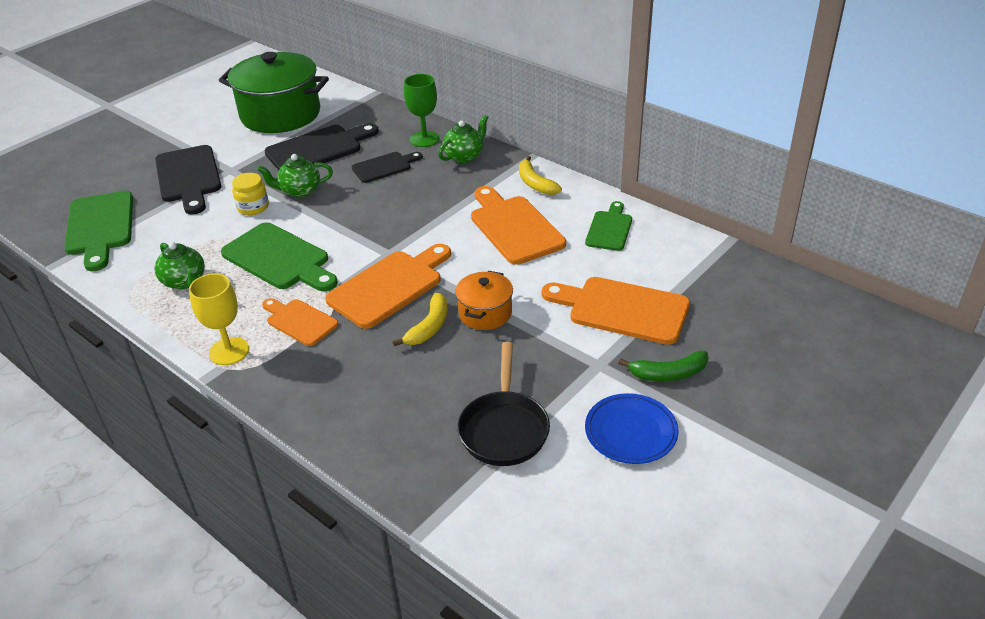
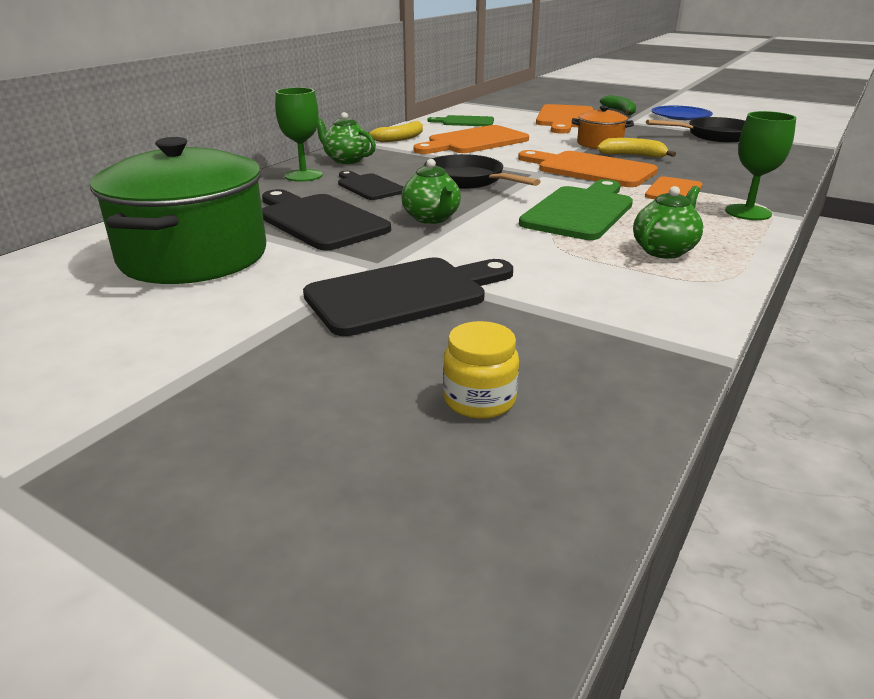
camera: 100 degrees left, 10 degrees down
(100, 227) = (586, 341): green cutting board -> none
(229, 351) = (748, 212): yellow goblet -> green goblet
(253, 207) = (479, 238): yellow jar -> yellow jar (479, 400)
(382, 213) = (468, 180): none -> black pan

